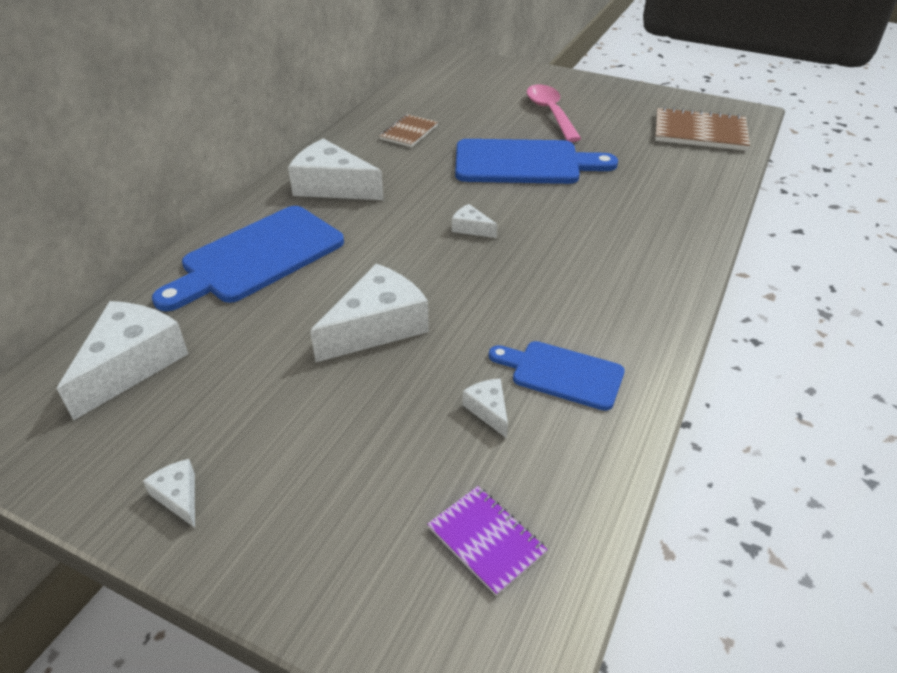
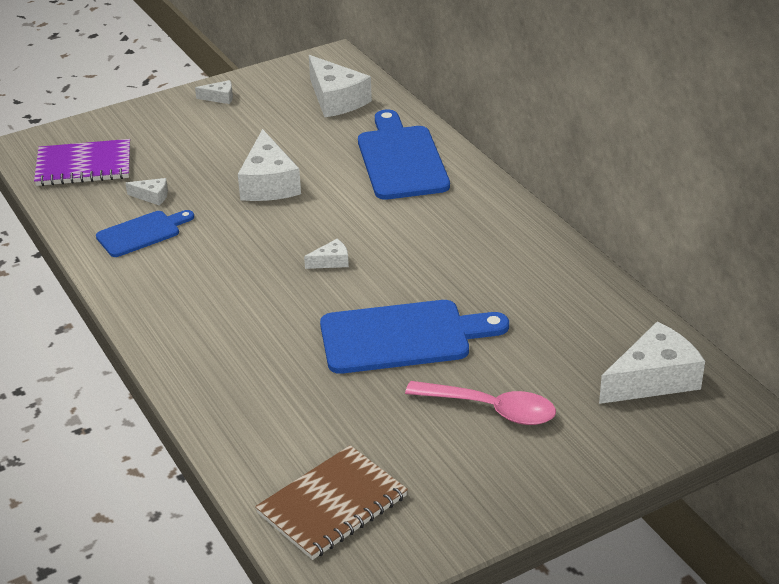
camera: 125 degrees right, 5 degrees down
(332, 186) = (471, 216): white cheese -> white cheese (653, 379)
(409, 132) = (536, 291): brown notebook -> none
(486, 540) = (84, 166): purple notebook -> purple notebook, size x1.66
(523, 163) = (402, 337): blue cutting board -> blue cutting board turned 135 degrees counterclockwise

